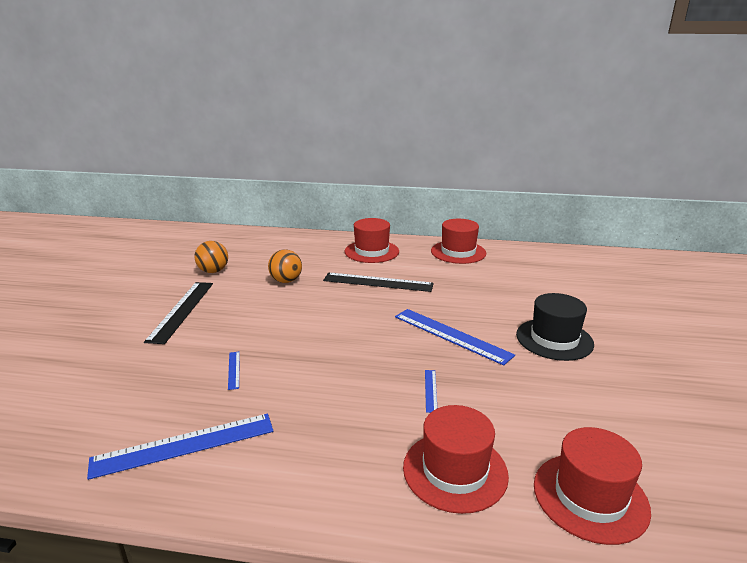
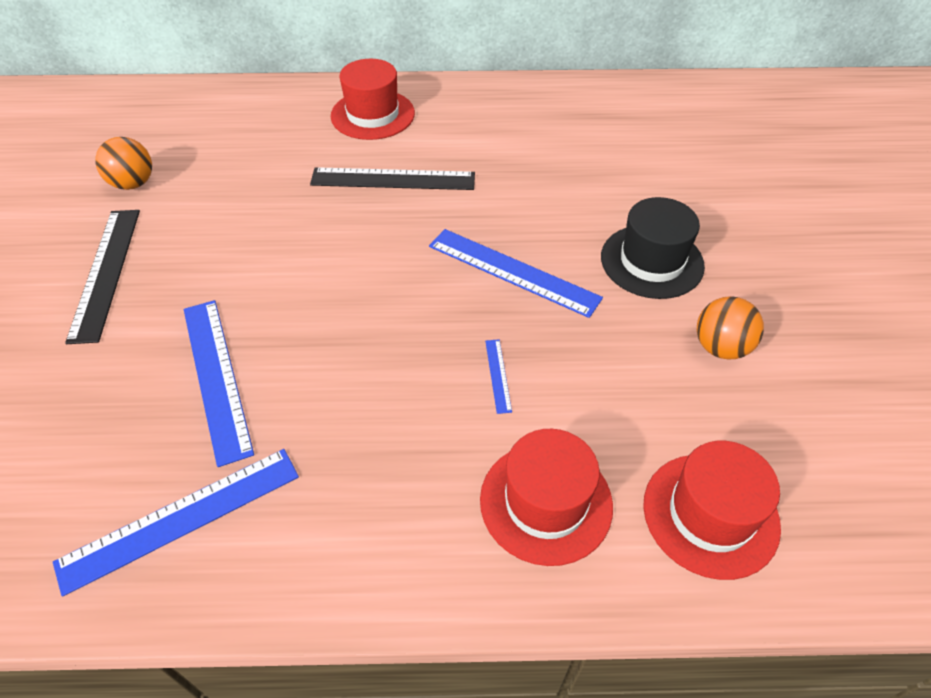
camera: 10 degrees left, 25 degrees up
(234, 370) = (216, 377): blue ruler -> blue ruler, size x2.27
(286, 281) = (253, 192): orange ball -> orange ball (720, 347)
(458, 252) = (502, 103): red hat -> none

